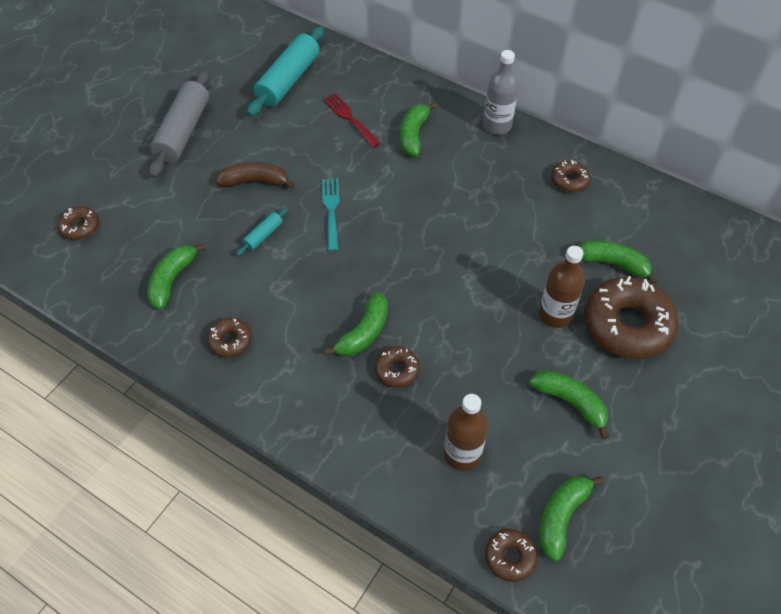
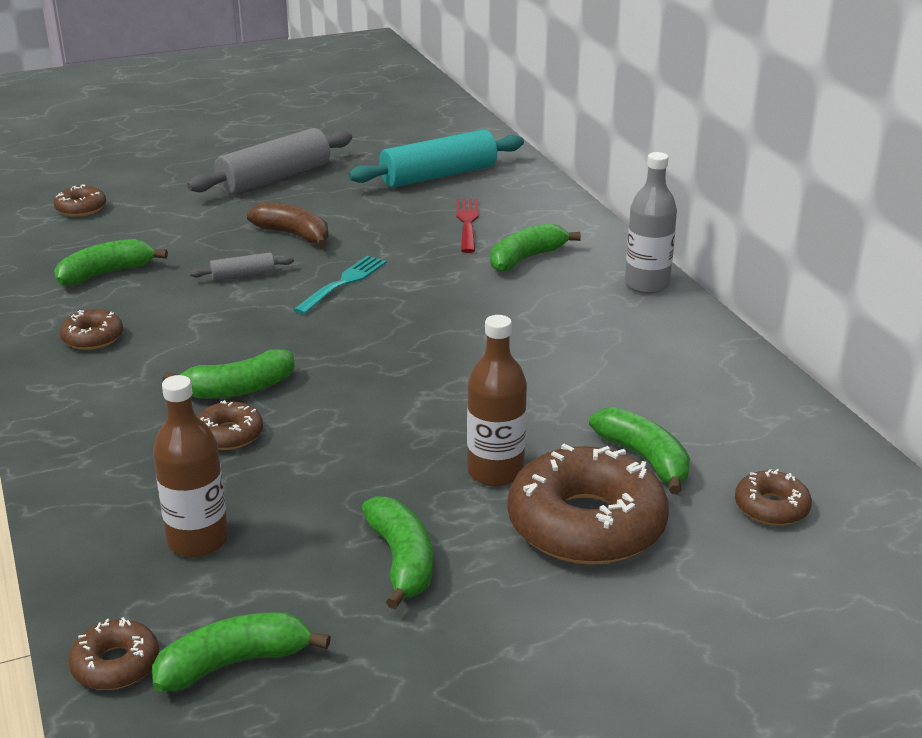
camera: 35 degrees right, 25 degrees down
(263, 235) = (243, 275): turquoise rolling pin -> grey rolling pin
(569, 180) = (684, 363): brown donut -> brown donut (771, 507)

